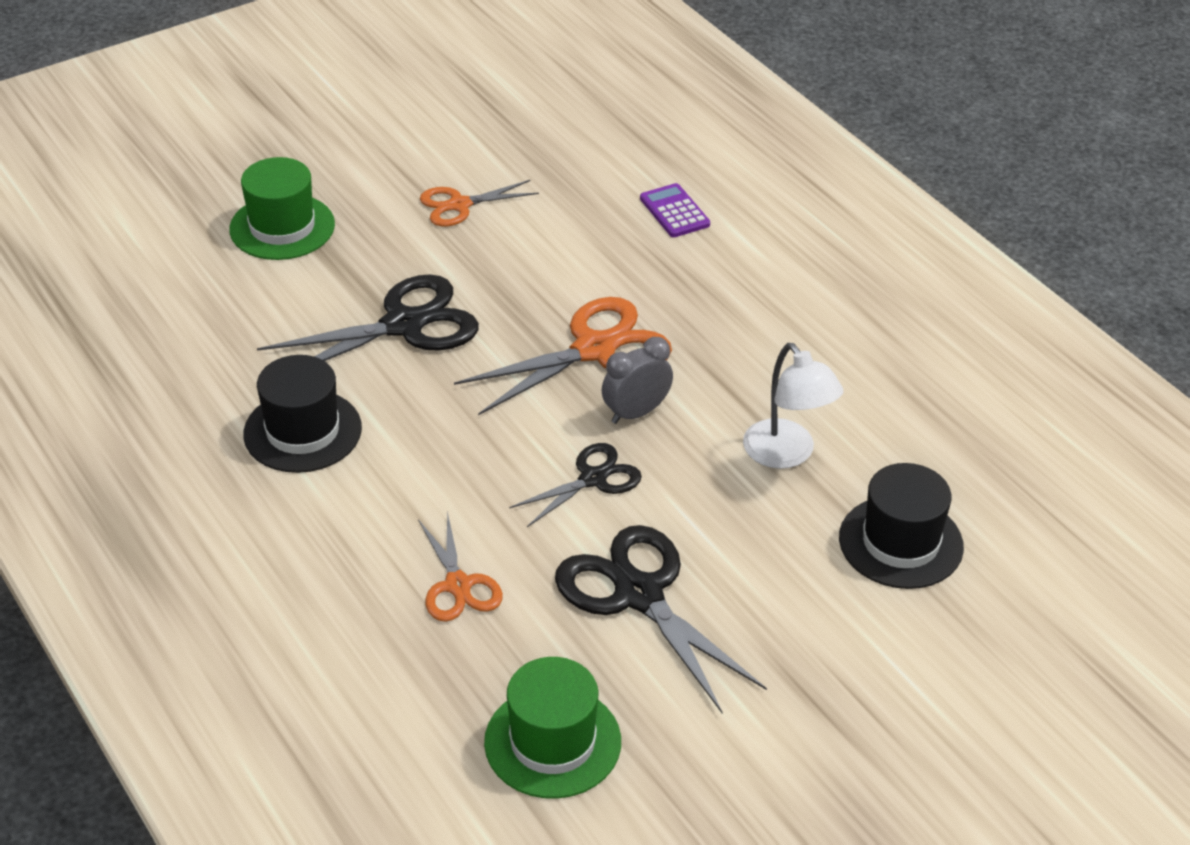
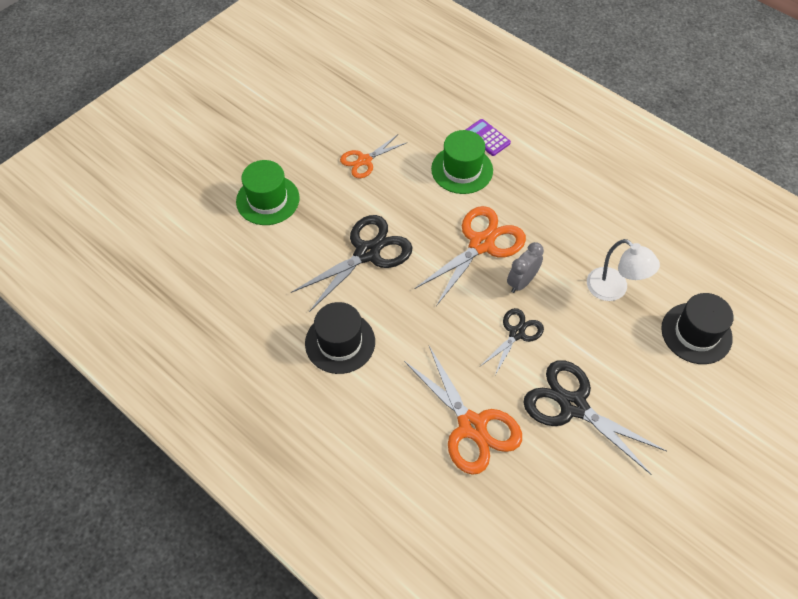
camera: 15 degrees left, 15 degrees up
(458, 585) = (472, 426): orange scissors -> orange scissors, size x1.71
(552, 742) = (567, 518): green hat -> green hat (462, 170)

